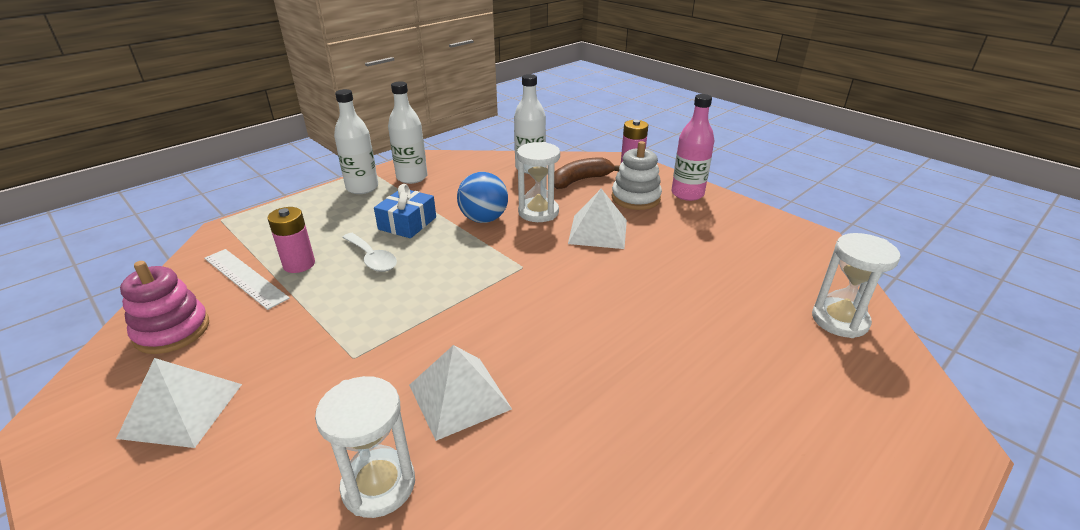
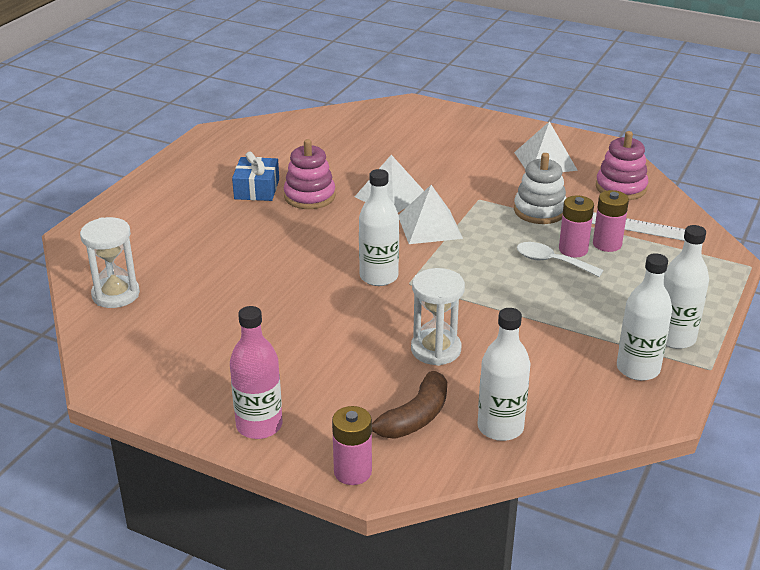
camera: 160 degrees right, 0 degrees up
(337, 266) = (573, 249): none -> pink battery
(379, 485) = (403, 159): white hourglass -> none
(407, 223) = (563, 303): blue gift -> blue gift (256, 189)
(484, 219) = (489, 326): blue ball -> none
(547, 279) = (379, 277): none -> white bottle
(577, 428) = (309, 196): none -> pink stacking toy
(598, 231) = (355, 338): white pyramid -> white pyramid (429, 226)
(635, 198) = (327, 401): white stacking toy -> white stacking toy (539, 210)

